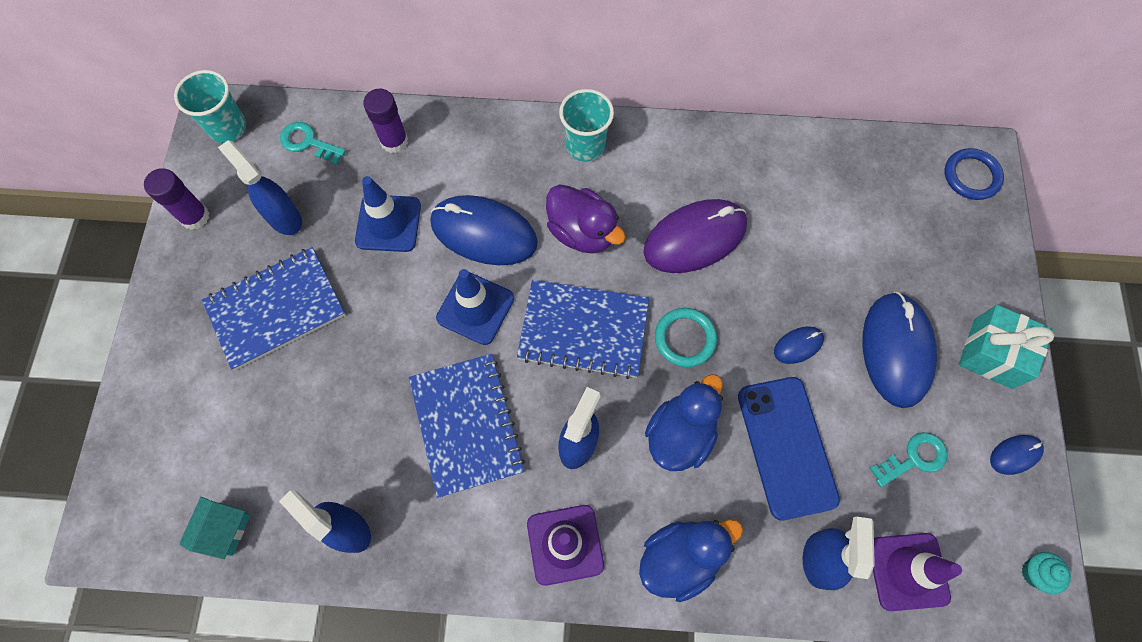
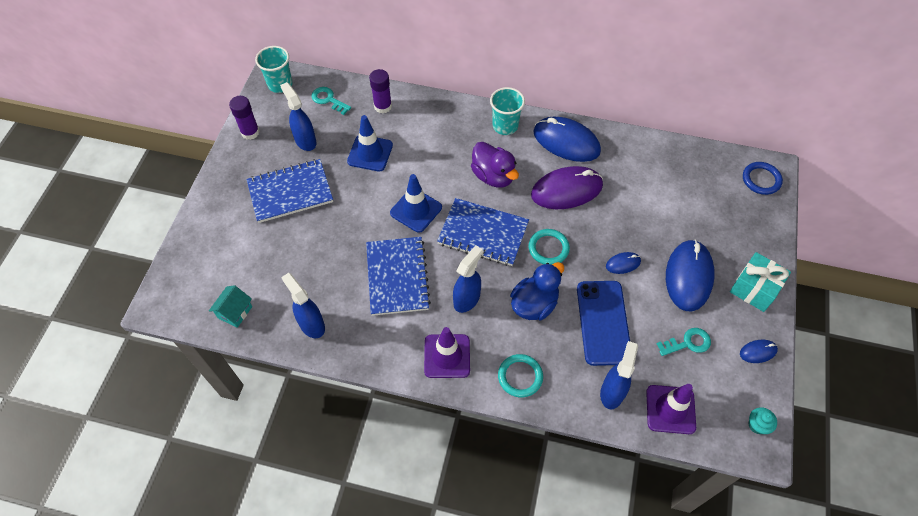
camera: 10 degrees right, 10 degrees down
(484, 233) = (429, 167): blue mouse -> blue mouse (566, 142)
(680, 558) = (520, 376): blue duck -> turquoise ring

